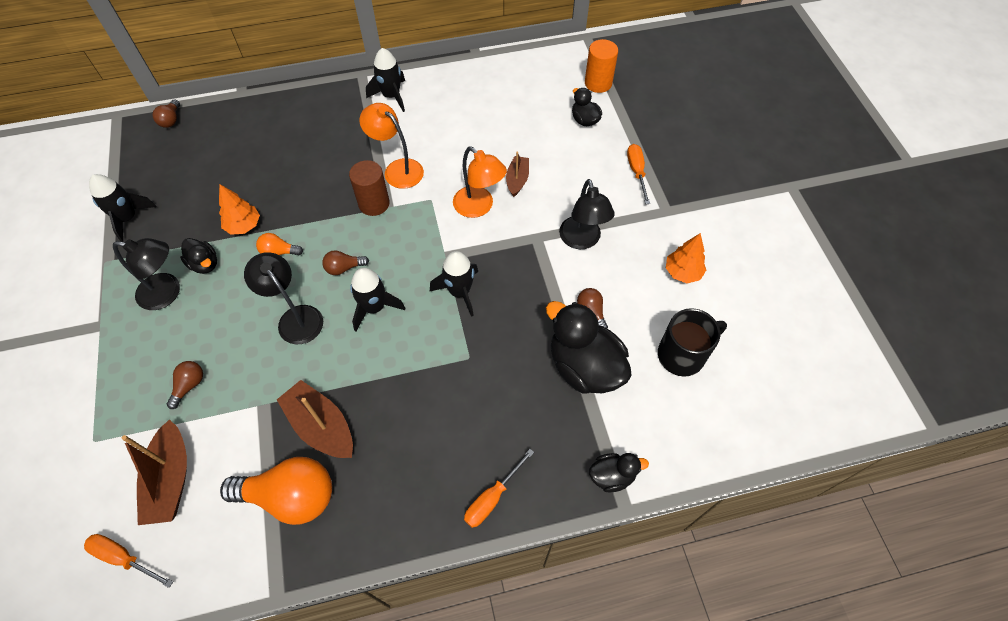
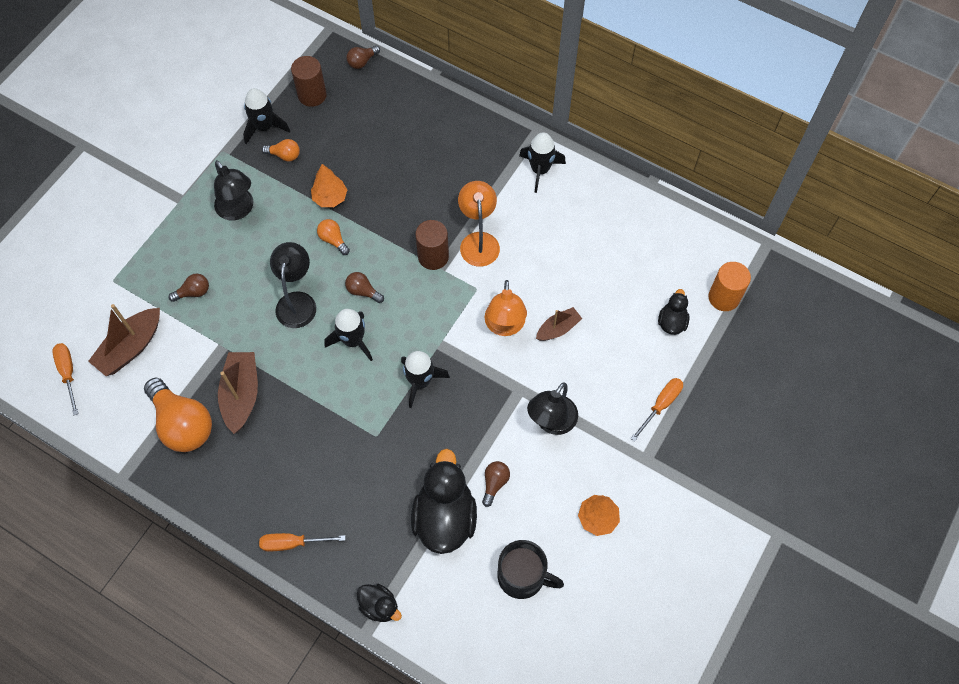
camera: 45 degrees right, 5 degrees up
(150, 169) = (312, 95): none -> brown cylinder
(169, 225) = (284, 155): none -> orange light bulb
(205, 264) = (279, 207): black duck -> none

